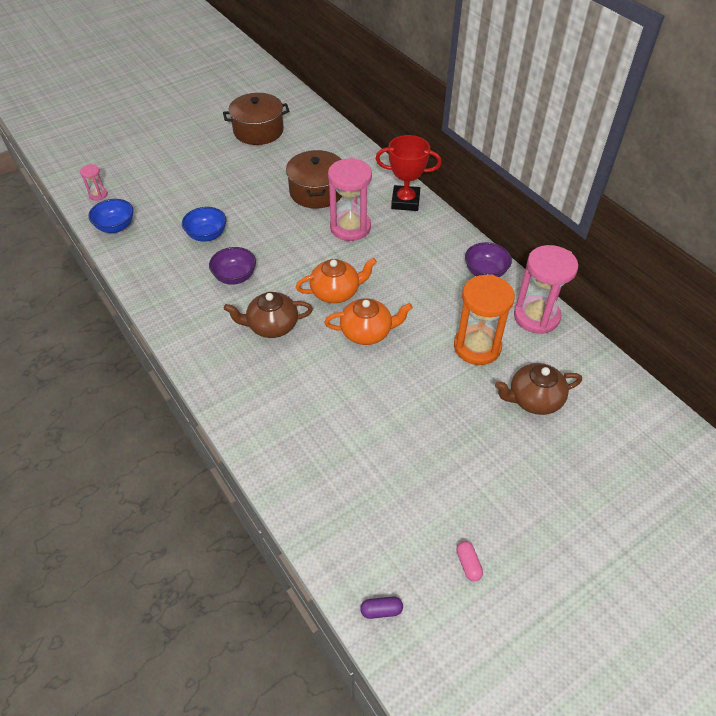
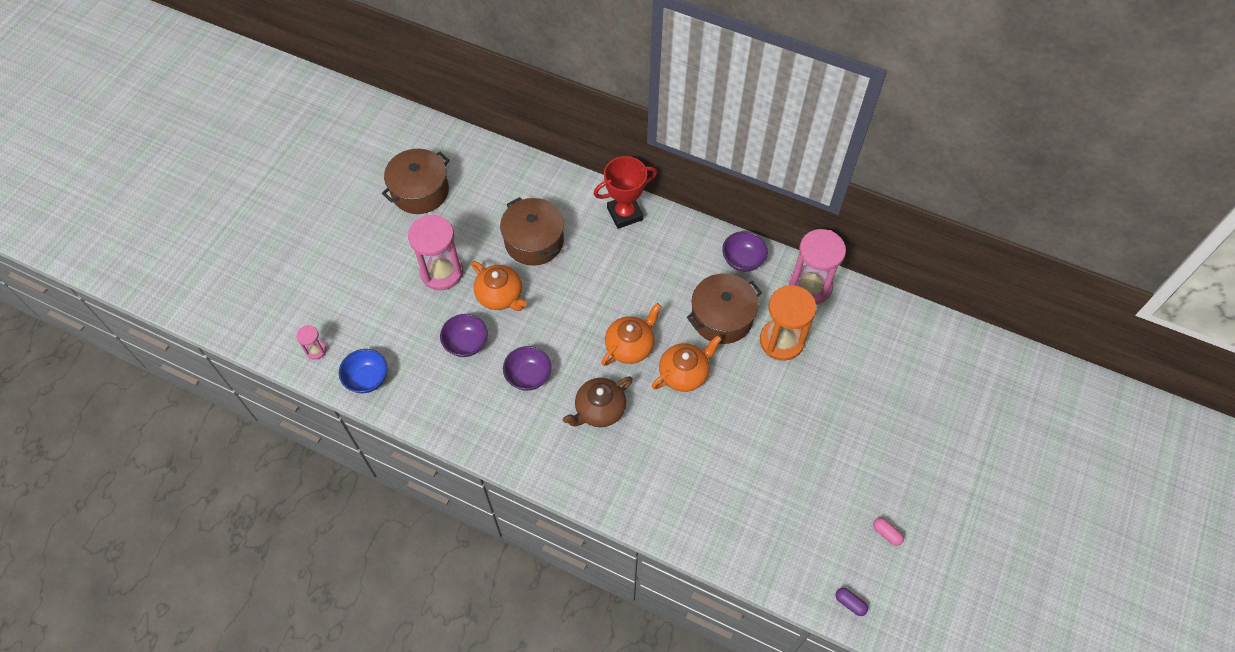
camera: 30 degrees left, 10 degrees up
(207, 235) = (466, 343): blue bowl -> purple bowl
(260, 215) = (500, 296): none -> orange teapot
(350, 227) = (594, 268): pink hourglass -> pink hourglass (442, 272)
(381, 610) = (850, 603): purple capsule -> purple capsule turned 75 degrees clockwise
(434, 305) = (722, 317): none -> brown pot
(534, 399) = (852, 368): brown teapot -> none

